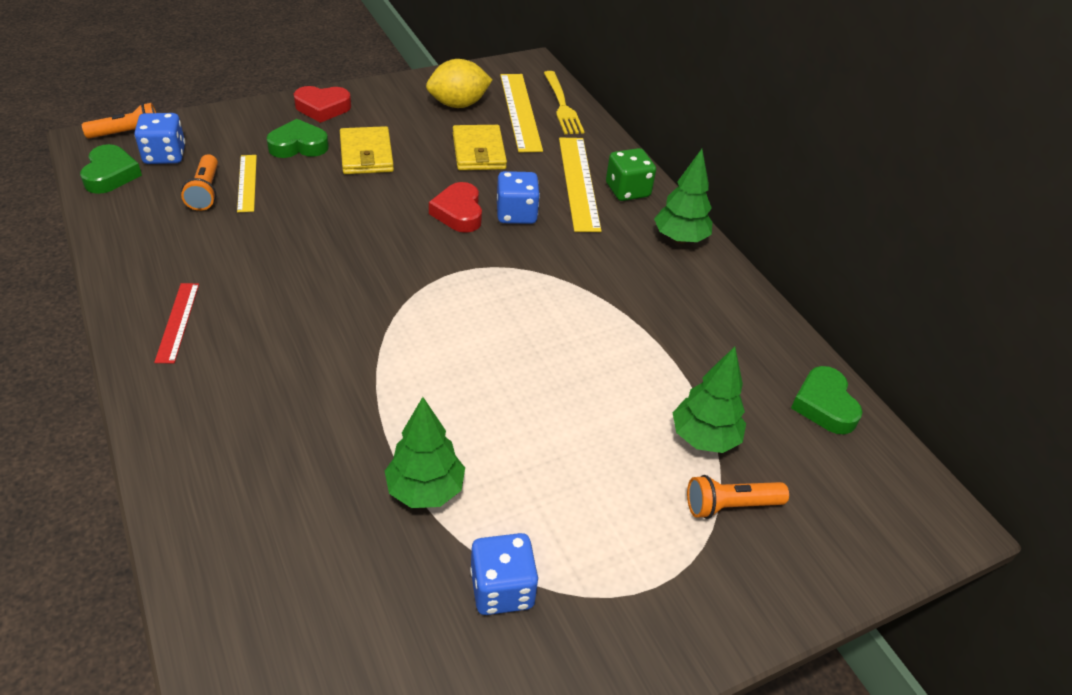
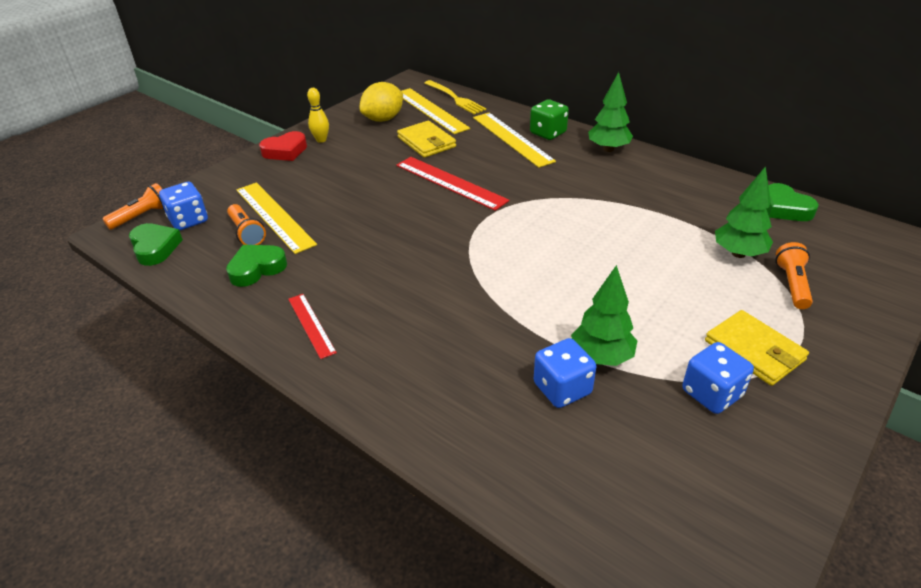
camera: 20 degrees left, 5 degrees down
(247, 183) = (274, 216): yellow ruler -> yellow ruler, size x1.72
(298, 146) = (291, 180): green heart -> green heart (257, 269)
(366, 154) = (347, 169): yellow wallet -> yellow wallet (754, 351)
(370, 107) = (321, 140): none -> yellow bowling pin
(458, 213) = (450, 182): red heart -> red ruler
(516, 214) = (490, 170): blue dice -> blue dice (562, 388)
(730, 505) = (792, 284): orange flashlight -> orange flashlight turned 135 degrees clockwise

